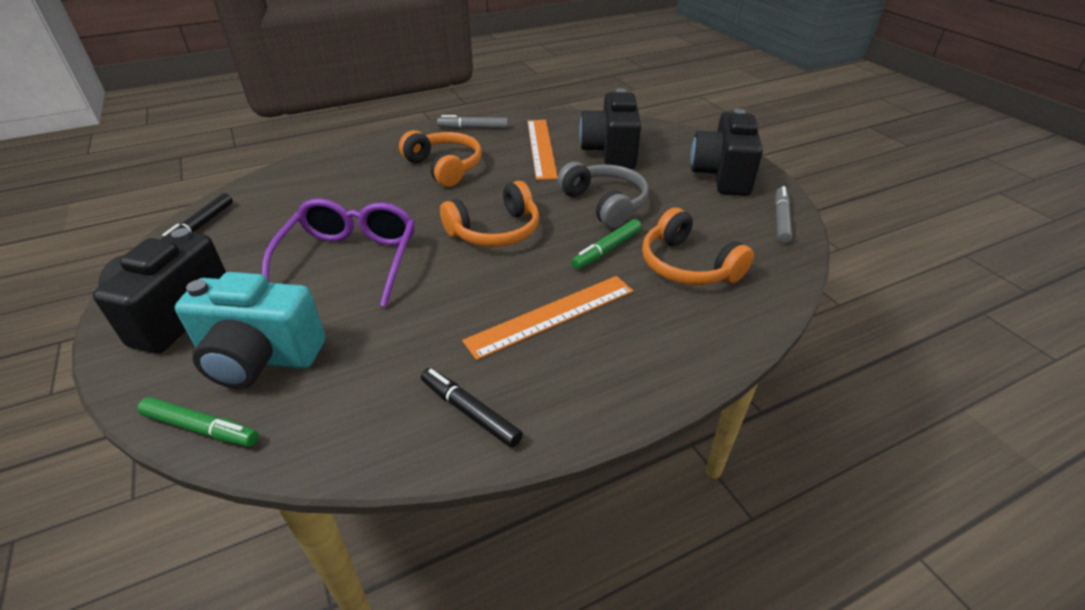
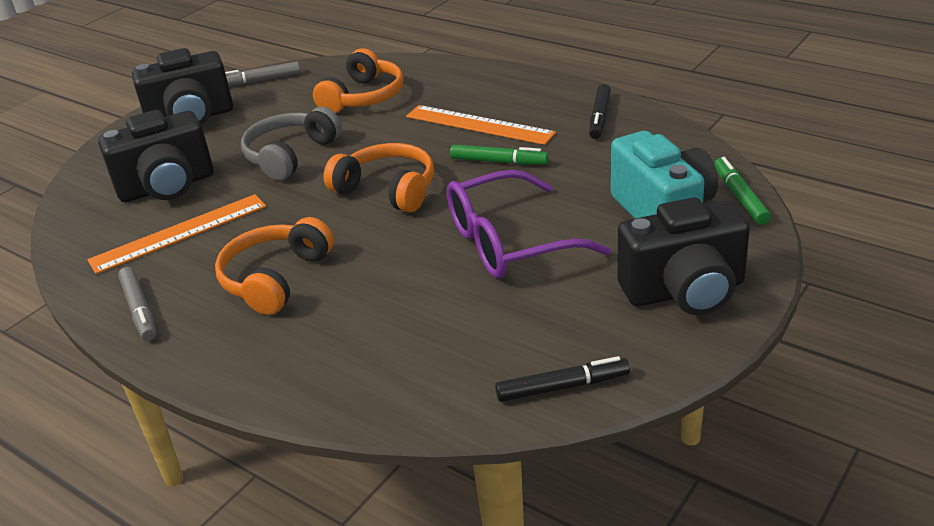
camera: 115 degrees left, 5 degrees down
(607, 250) = (370, 131): green marker -> green marker (499, 162)

